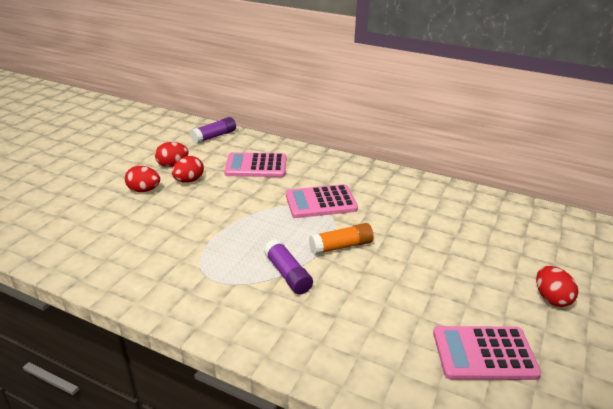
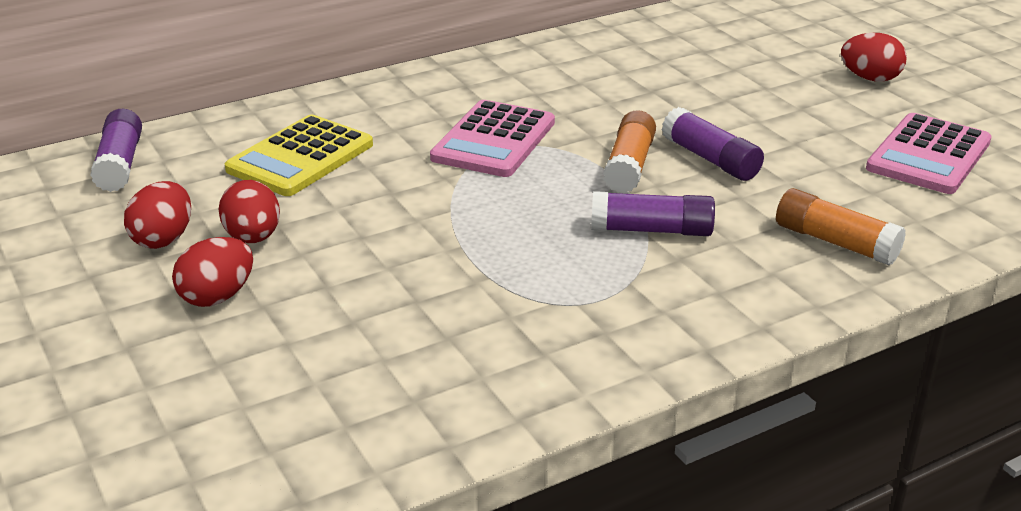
camera: 55 degrees left, 0 degrees up
(256, 166) = (300, 157): pink calculator -> yellow calculator
(337, 343) = (835, 242): none -> orange glue stick
(377, 269) = (710, 159): none -> purple glue stick

